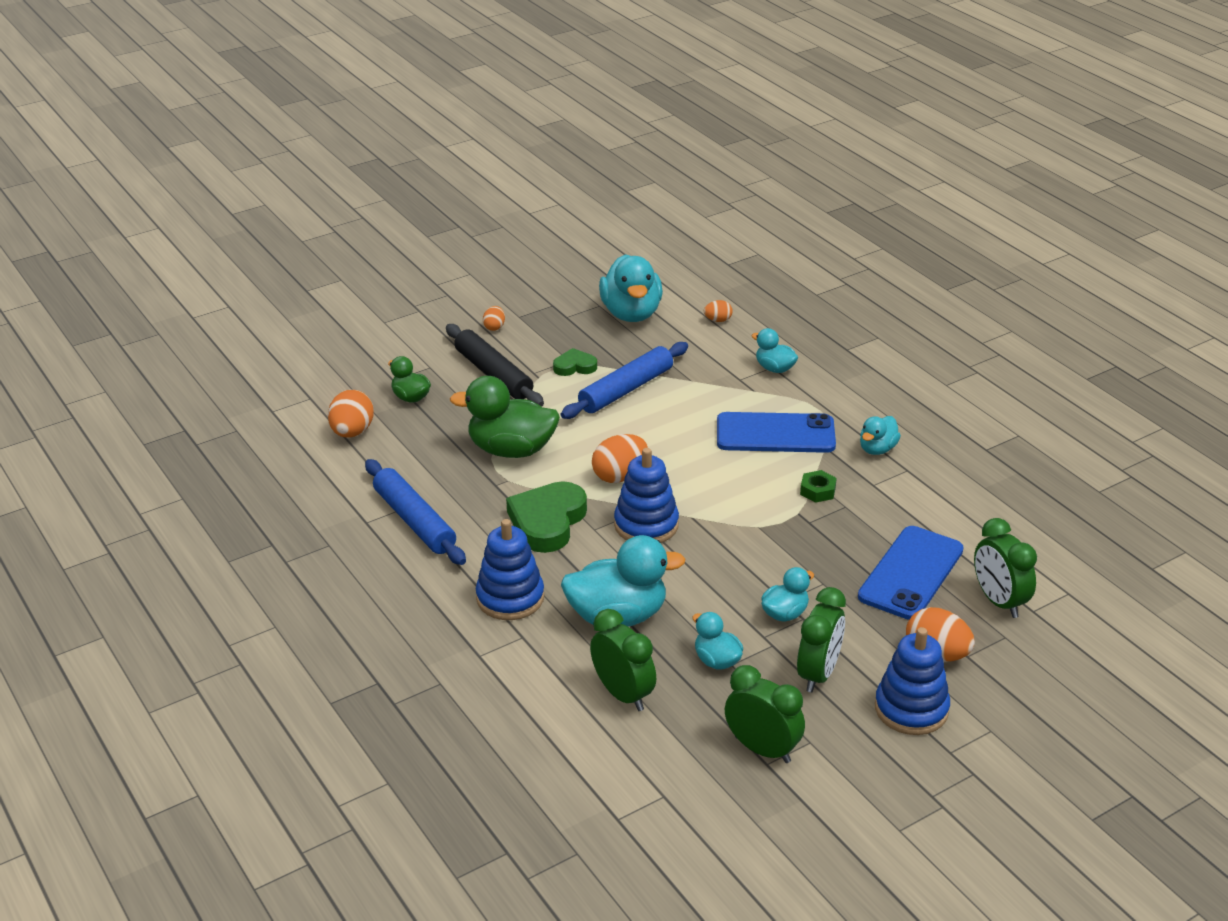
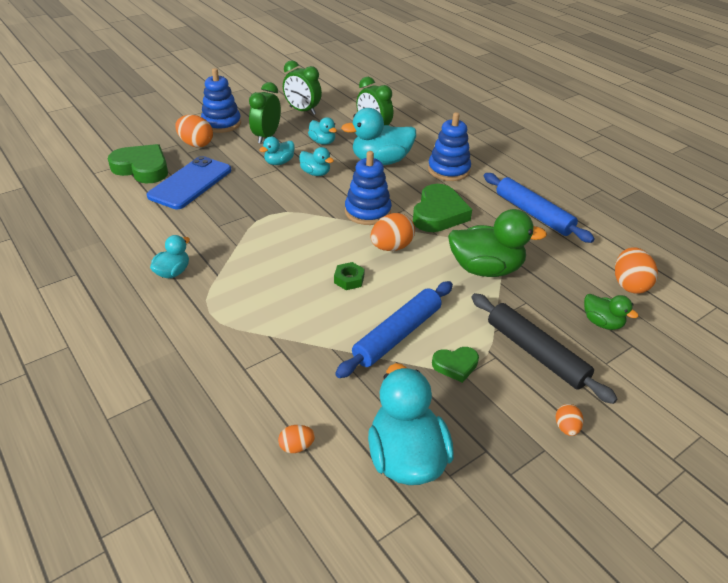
camera: 175 degrees right, 5 degrees up
(774, 368) = (242, 365): turquoise duck -> turquoise duck (315, 173)
(775, 434) = (258, 286): blue phone -> none
(818, 491) = (236, 236): green nut -> green nut (349, 279)
(999, 601) = (142, 168): green clock -> green heart

